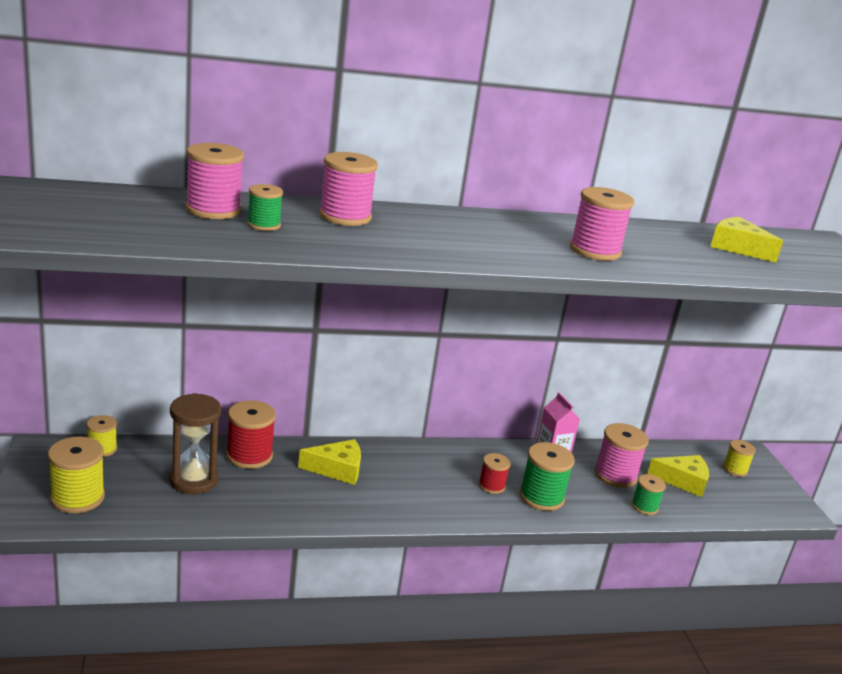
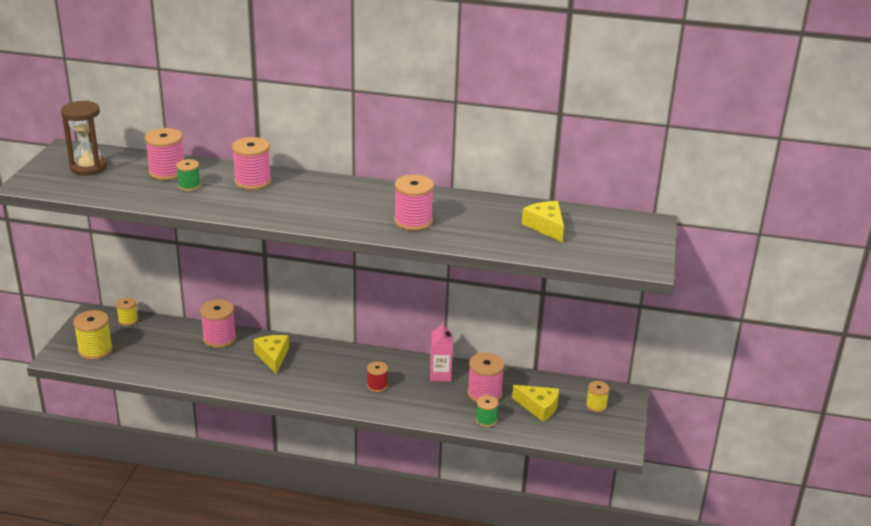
camera: 25 degrees right, 5 degrees up
(193, 480) = (172, 349): brown hourglass -> brown hourglass (88, 167)
(249, 456) = (219, 338): red spool -> pink spool
(337, 469) = (273, 357): yellow cheese -> yellow cheese turned 120 degrees counterclockwise
(541, 497) = (408, 400): green spool -> none

